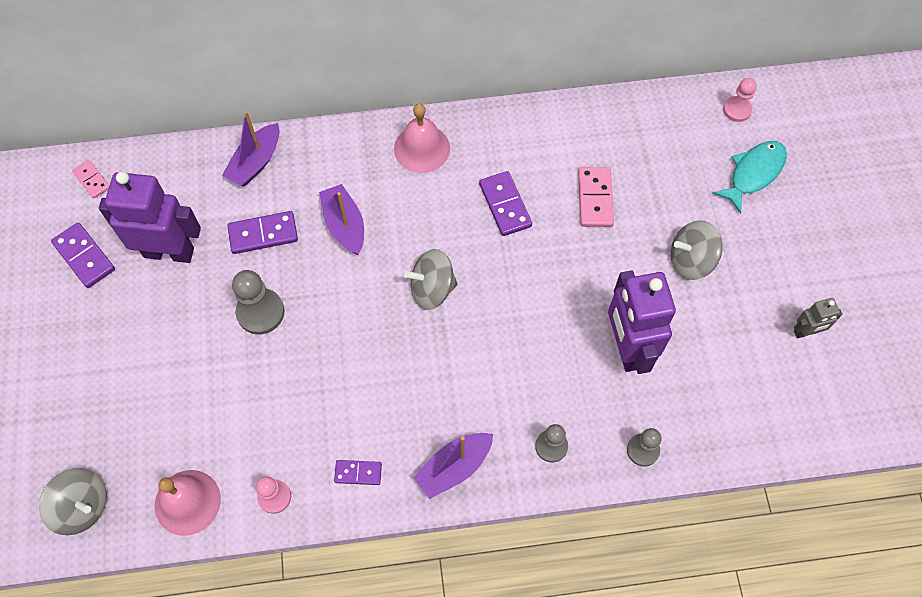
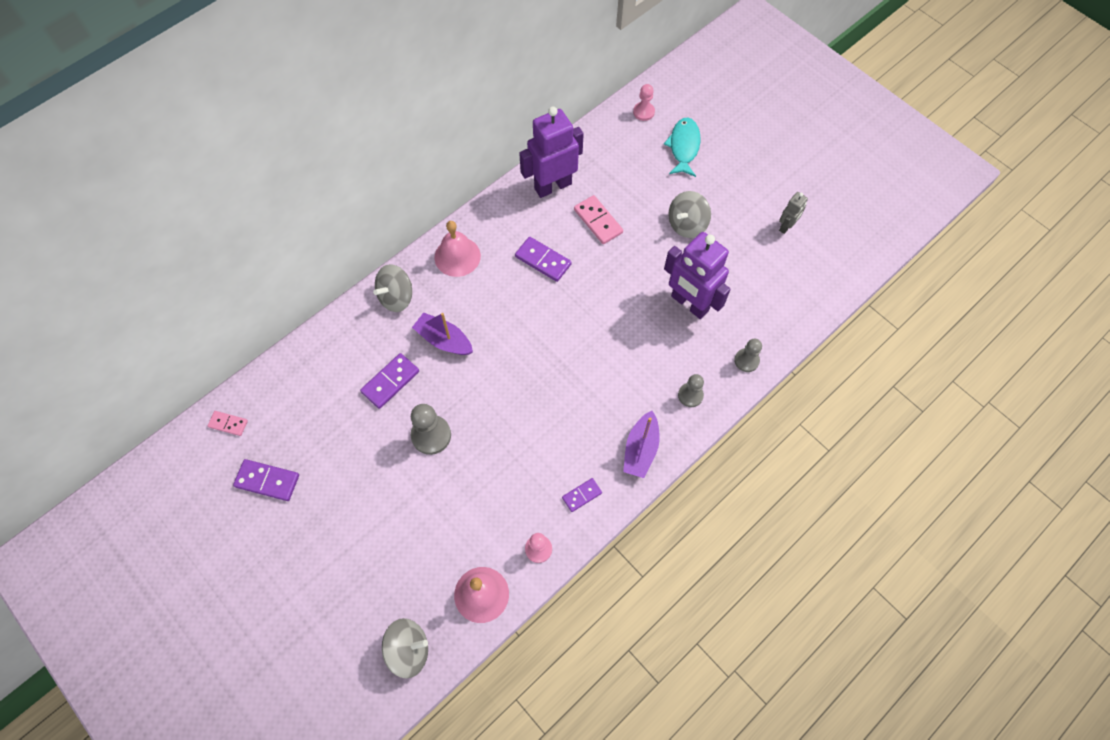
camera: 35 degrees left, 0 degrees up
(169, 252) = (330, 437): purple robot -> purple robot (552, 186)
(255, 162) = (345, 336): purple boat -> none
(432, 289) = (537, 345): grey spinning top -> grey spinning top (396, 297)

